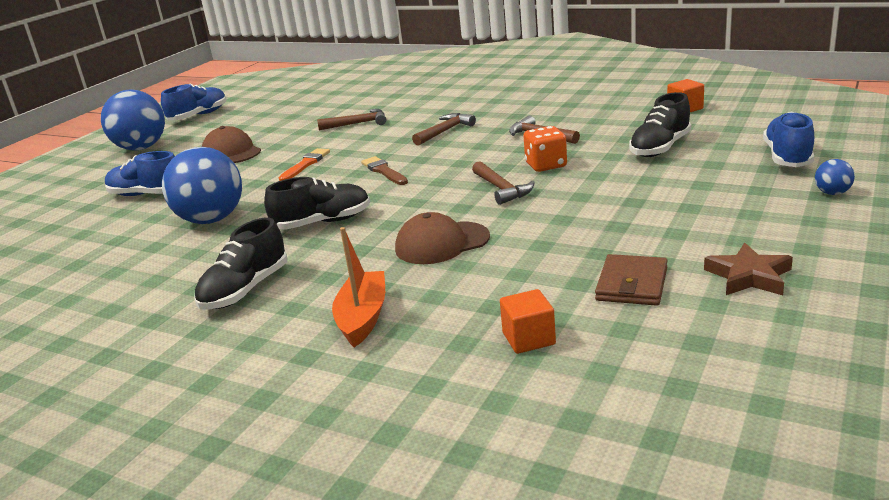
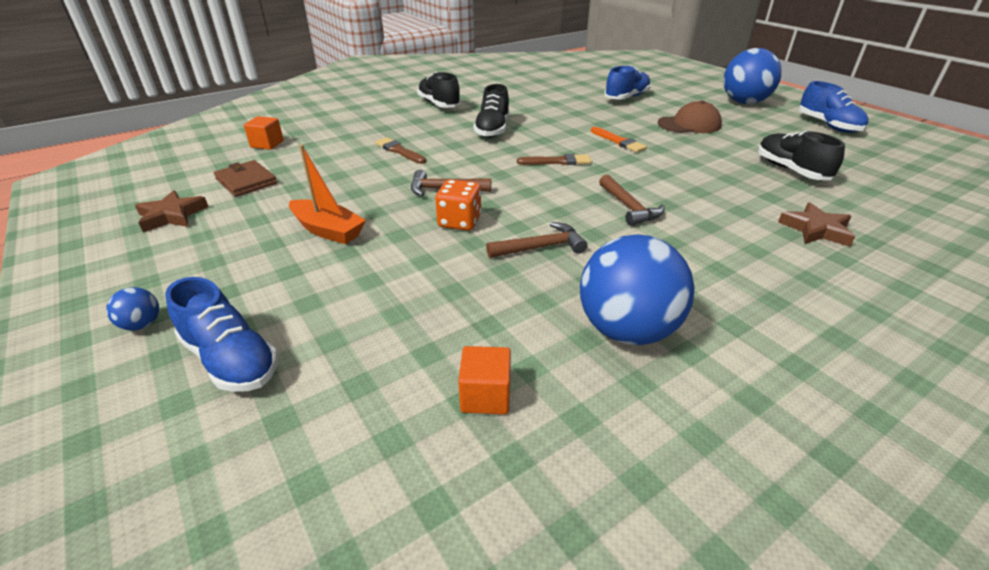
camera: 115 degrees right, 10 degrees up
(211, 220) = (550, 107): blue ball -> blue ball (626, 330)
(358, 124) = (713, 177): brown hammer -> none
(363, 317) = (361, 120): orange boat -> orange boat (328, 230)
(414, 93) = (816, 229): none -> brown star
(442, 243) = (399, 151): brown cap -> brown brush
(660, 148) = (396, 296): black shoe -> black shoe (790, 170)

